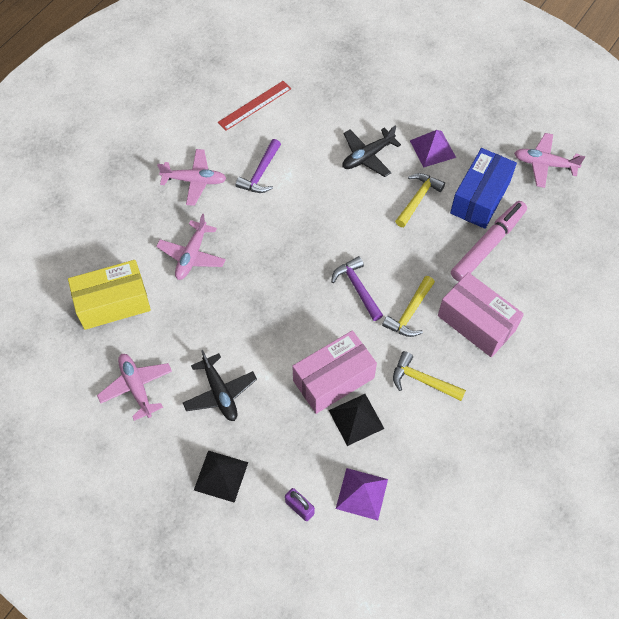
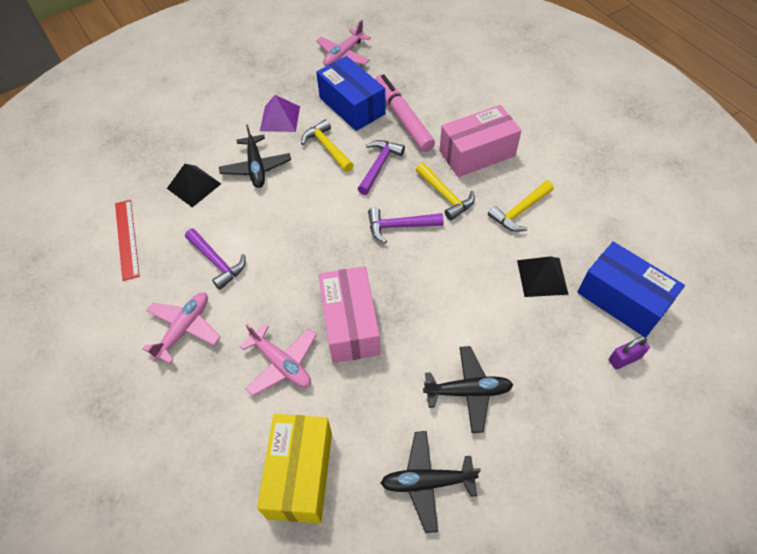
camera: 65 degrees left, 5 degrees down
(136, 387) = (427, 482): pink plane -> black plane
(221, 476) = (569, 423): black pyramid -> black pyramid (194, 186)
(333, 379) = (492, 280): pink box -> pink box (350, 324)
(361, 493) = (622, 299): purple pyramid -> blue box
(418, 247) = (379, 165): none -> purple hammer

